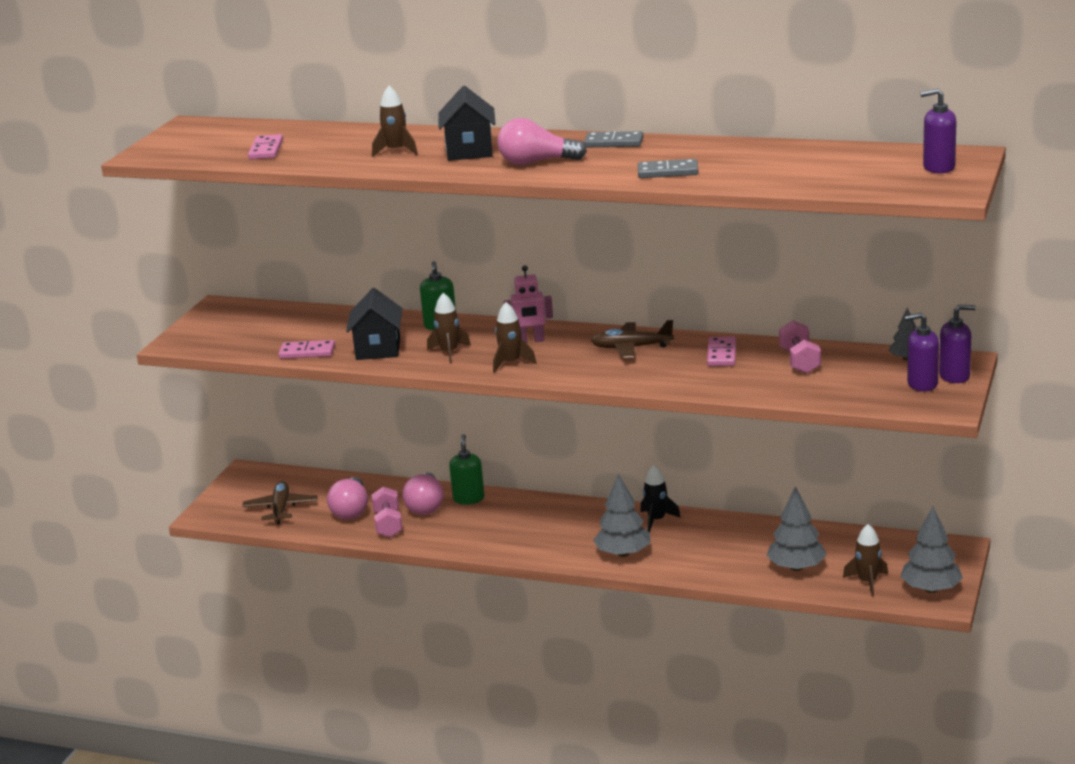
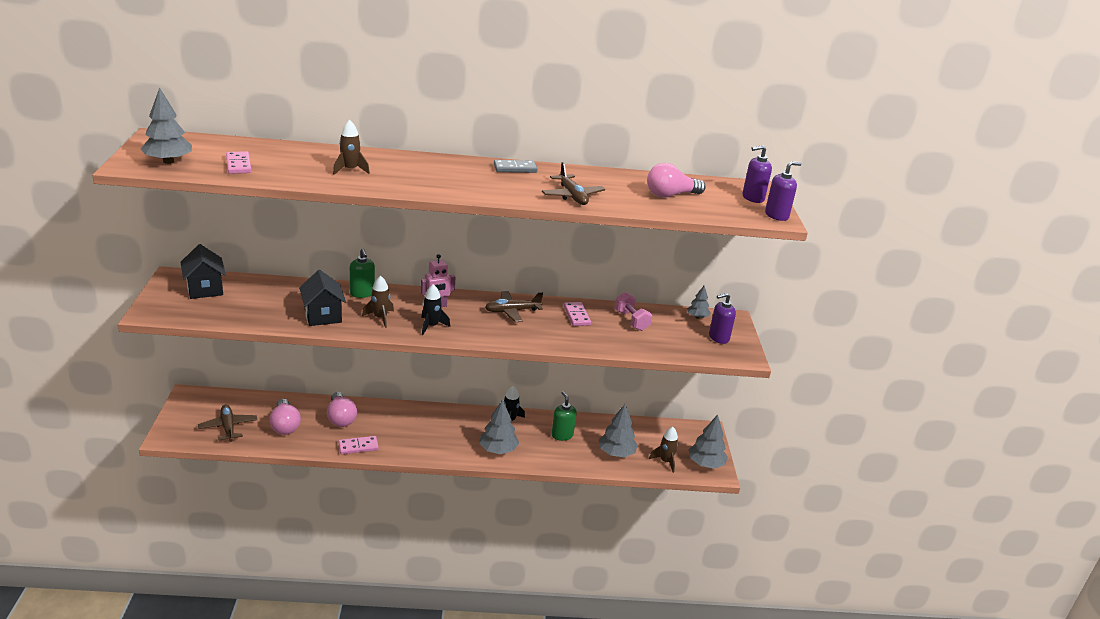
camera: 25 degrees left, 5 degrees up
(189, 149) = (168, 161): none -> grey tree
(307, 352) = (266, 319): pink domino -> pink domino (358, 446)
(388, 524) = (318, 436): pink dumbbell -> none
(468, 499) = (370, 410): green soap dispenser -> green soap dispenser (562, 435)
(469, 151) = (410, 172): black house -> black house (205, 289)
(511, 363) = (431, 326): brown rocket -> black rocket
(536, 162) = (468, 184): pink light bulb -> pink light bulb (670, 195)
(668, 172) = (572, 196): grey domino -> brown plane
(954, 376) = (734, 330): purple soap dispenser -> purple soap dispenser (776, 215)

